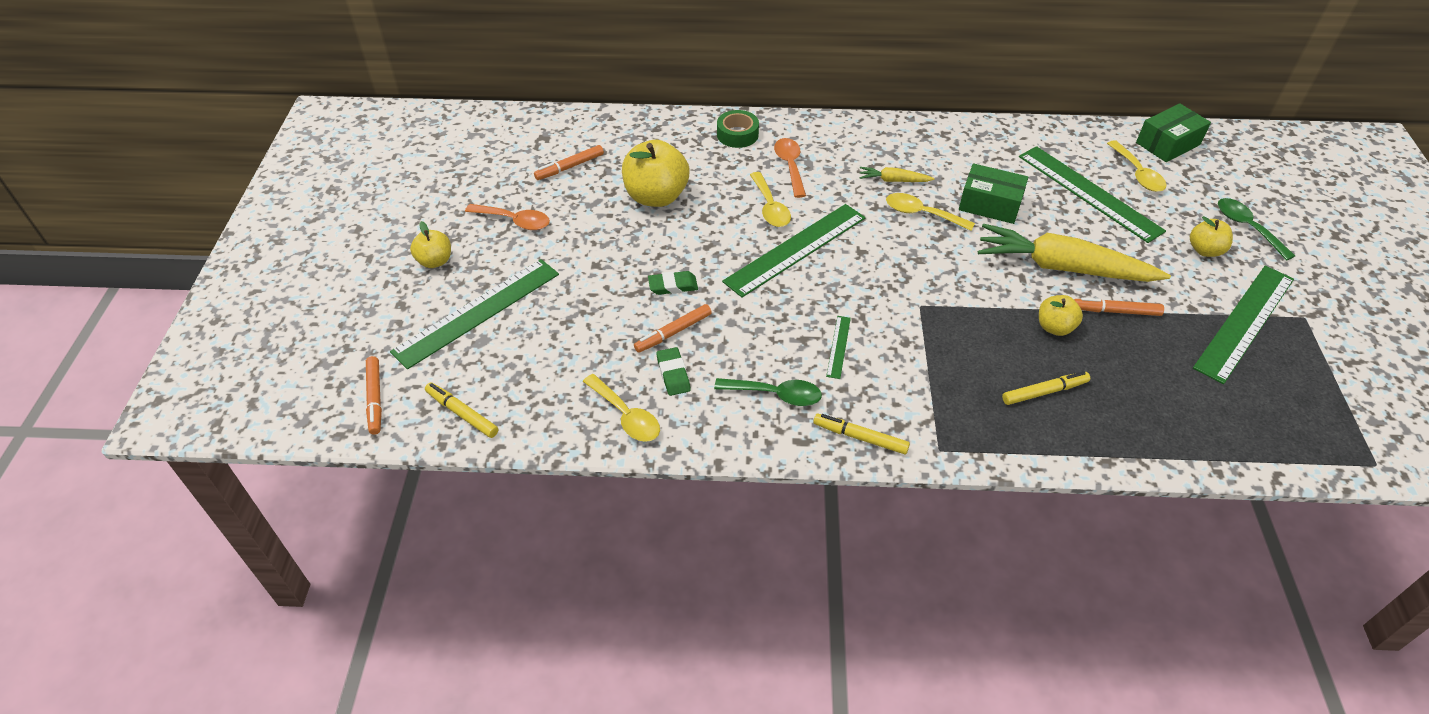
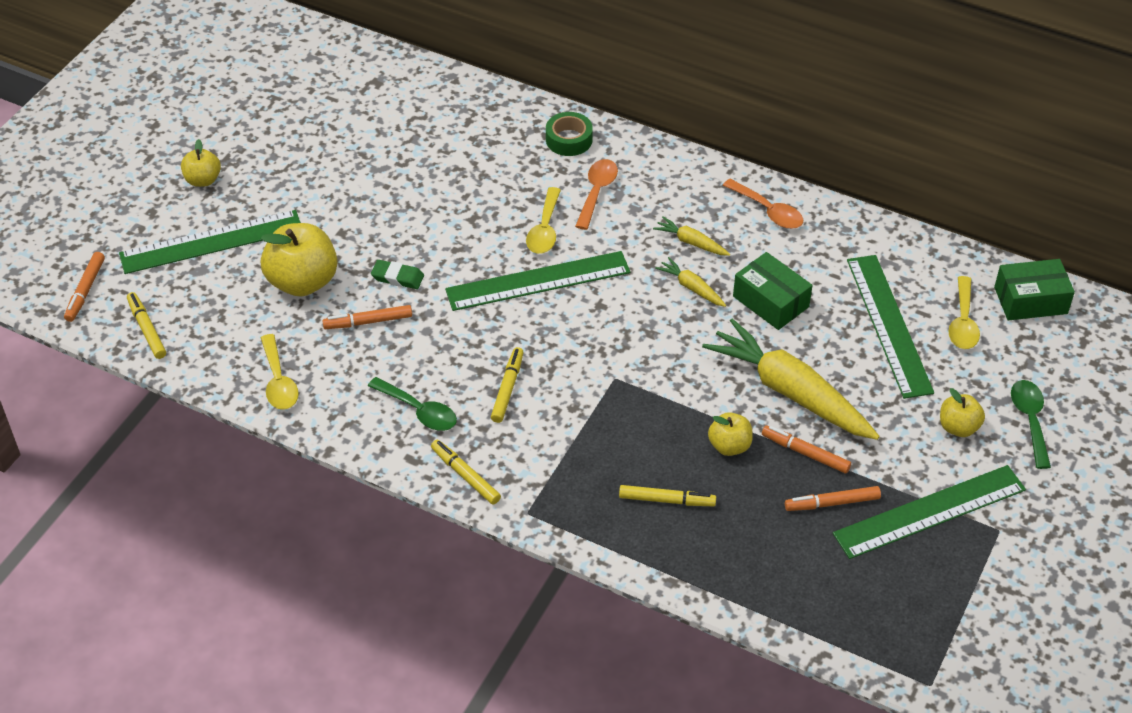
camera: 25 degrees right, 0 degrees up
(514, 221) = (296, 163): orange spoon -> orange spoon (768, 211)
(569, 167) = (381, 123): orange marker -> orange marker (832, 503)
(656, 197) = (442, 181): yellow apple -> yellow apple (302, 282)
(673, 374) = (343, 359): green eraser -> none
(838, 346) = (507, 389): green ruler -> yellow marker
(921, 214) = (691, 287): yellow spoon -> yellow carrot

